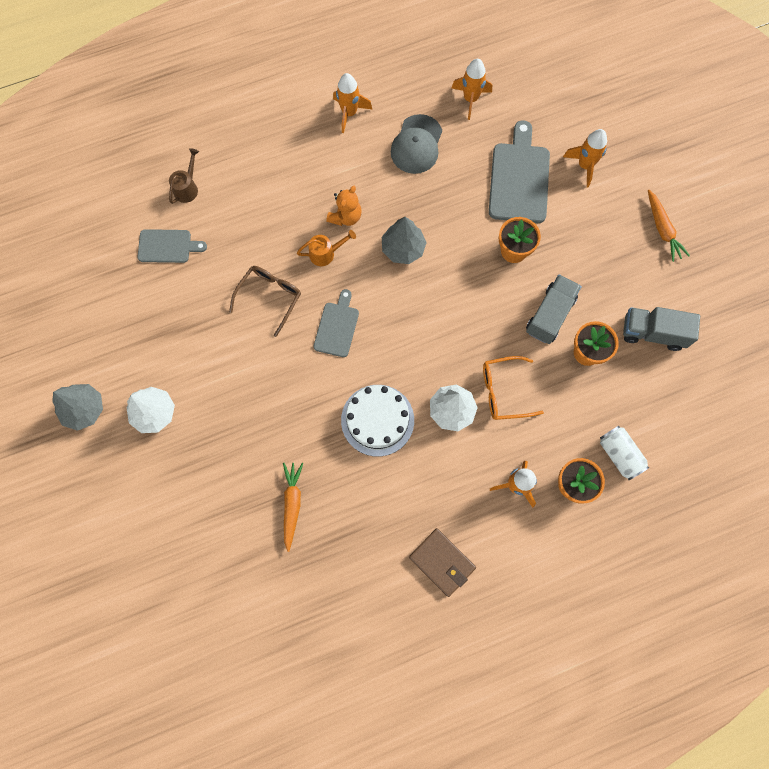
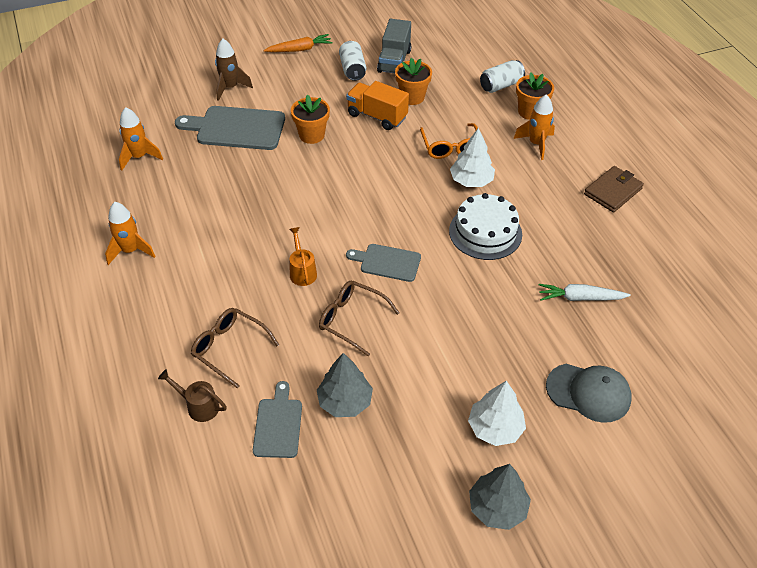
camera: 90 degrees left, 25 degrees down
(242, 203) = (229, 348): none -> brown glasses
(292, 504) = (580, 298): orange carrot -> white carrot
(345, 217) = (260, 255): orange teddy bear -> none
(403, 248) = (302, 210): grey tree -> grey tree (345, 401)
(416, 144) = (183, 198): grey cap -> grey cap (588, 392)
(550, 315) = (377, 116): grey truck -> orange truck
(584, 165) = (230, 88): orange rocket -> brown rocket
(631, 287) = (352, 69): none -> white can

